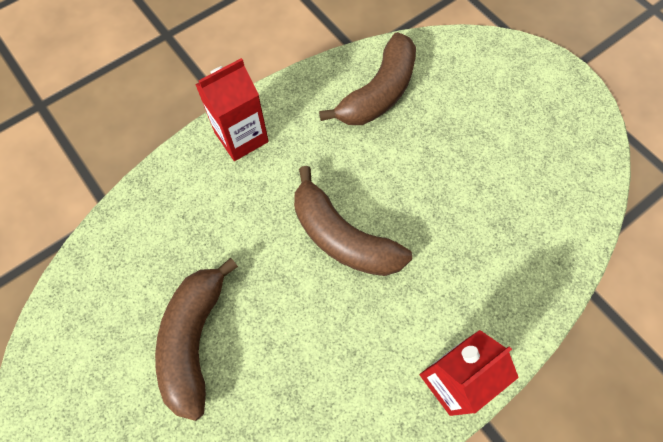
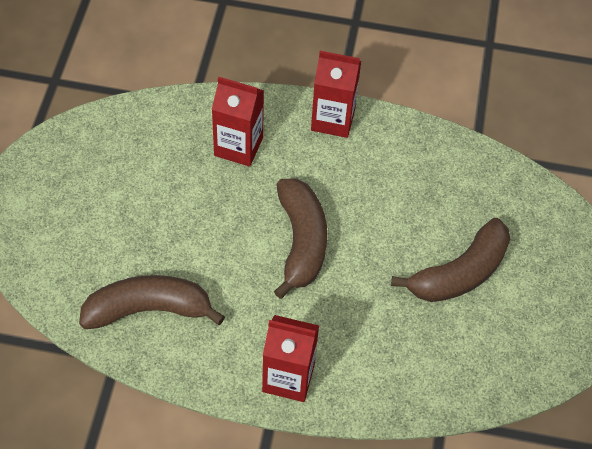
camera: 135 degrees left, 10 degrees down
(485, 266) = (238, 146): none -> red carton

